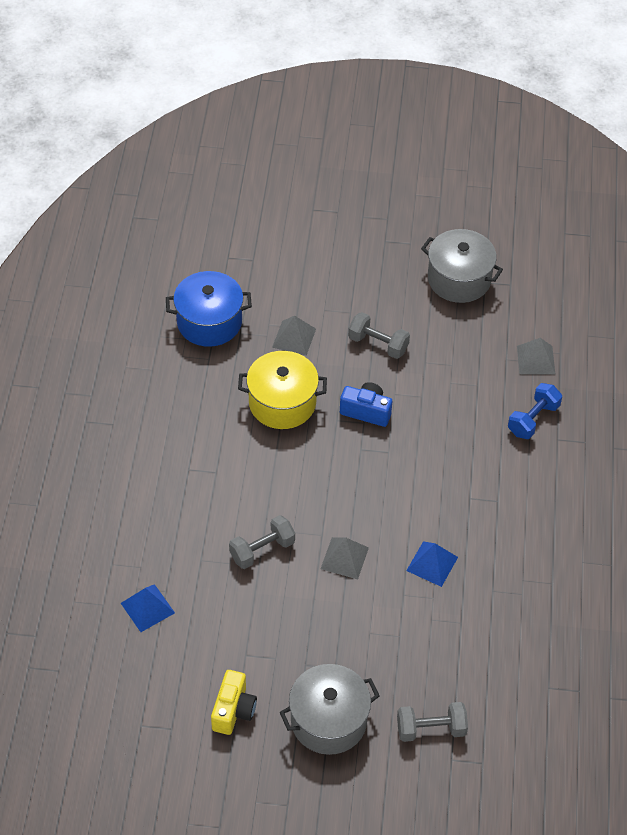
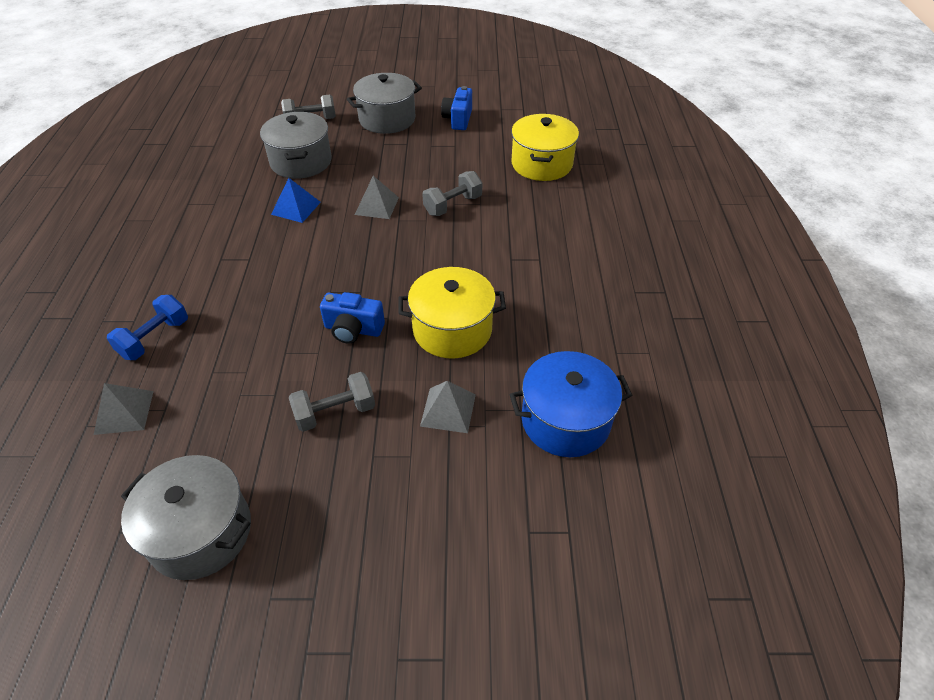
camera: 175 degrees right, 5 degrees down
(147, 608) = (541, 164): blue pyramid -> yellow pot
(233, 710) = (458, 119): yellow camera -> blue camera
(378, 344) = (335, 412): grey dumbbell -> grey dumbbell turned 45 degrees counterclockwise
(435, 642) = (301, 162): none -> grey pot

